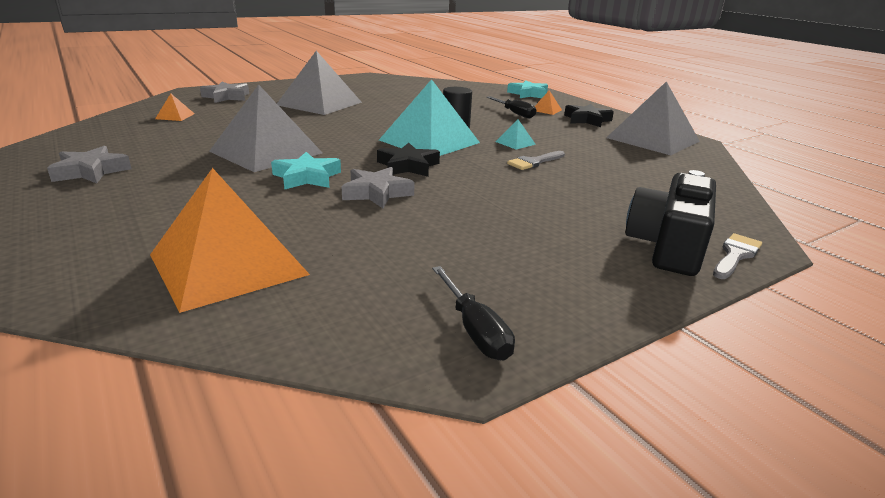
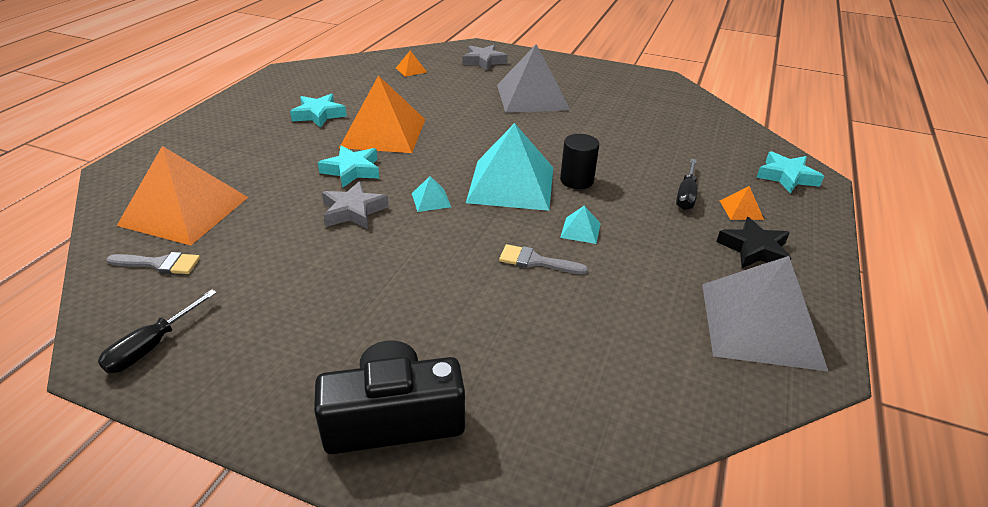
camera: 55 degrees right, 10 degrees up
(91, 171) = (278, 102): grey star -> none
(168, 163) = (319, 115): none -> turquoise star
(266, 152) = (384, 133): grey pyramid -> orange pyramid
(408, 166) = (431, 200): black star -> turquoise pyramid
(735, 255) = (414, 481): grey brush -> grey brush (159, 264)

